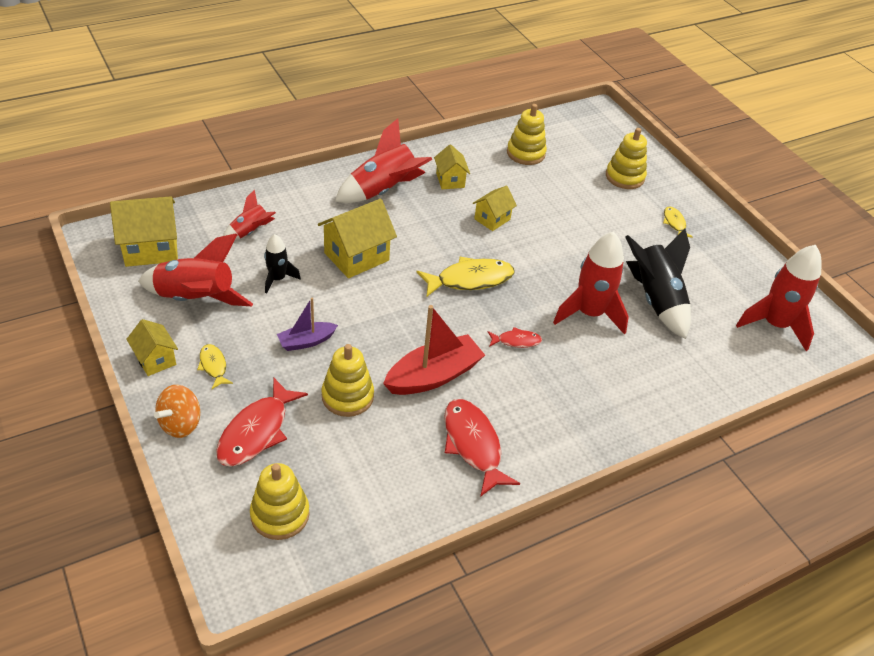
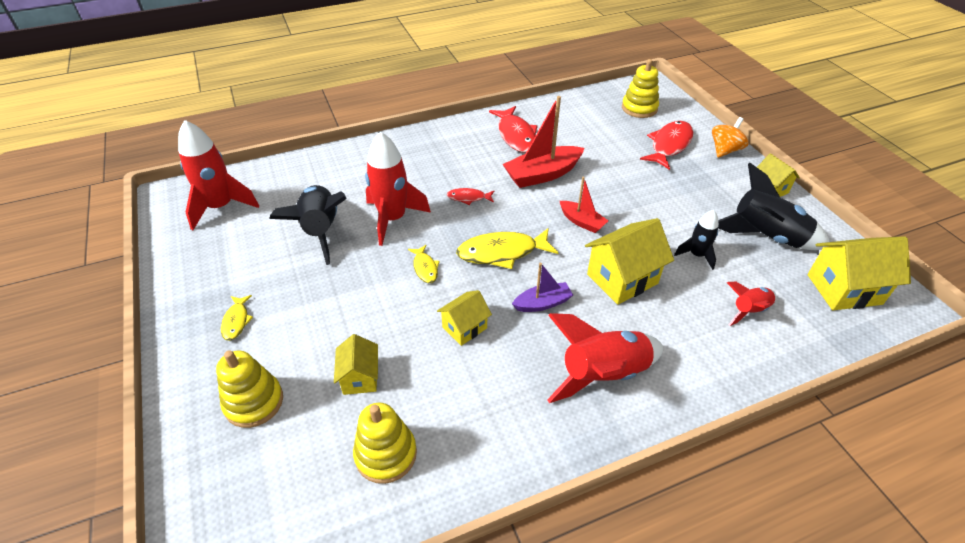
camera: 170 degrees left, 0 degrees up
(196, 299) = (765, 236): red rocket -> black rocket
(213, 366) = (720, 184): yellow fish -> yellow fish (425, 268)
(306, 341) = (651, 200): purple boat -> purple boat (542, 303)
(347, 396) = (609, 163): yellow stacking toy -> none
(389, 313) = (582, 222): none -> red boat
(450, 180) = (511, 394): yellow house -> yellow house (360, 377)

